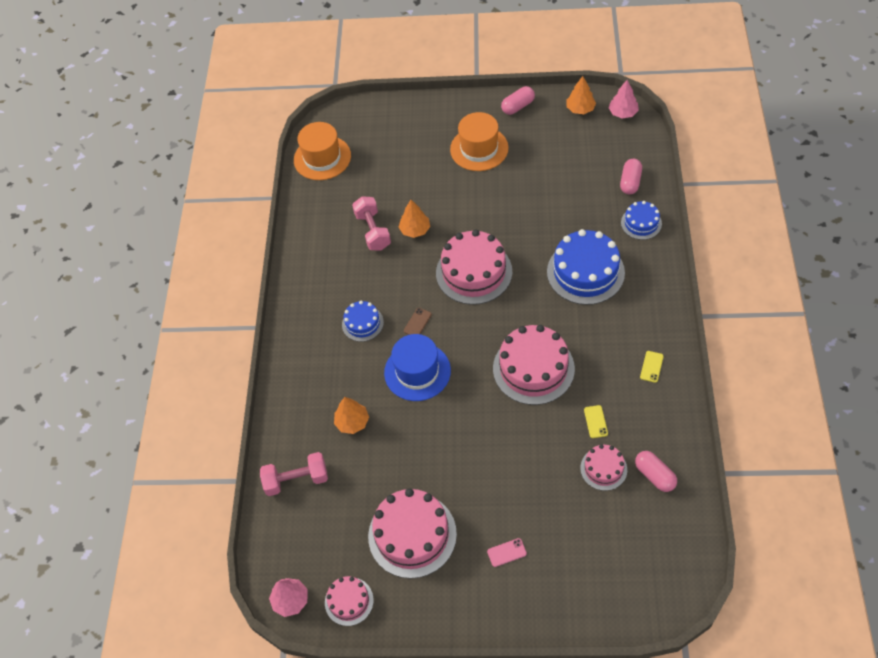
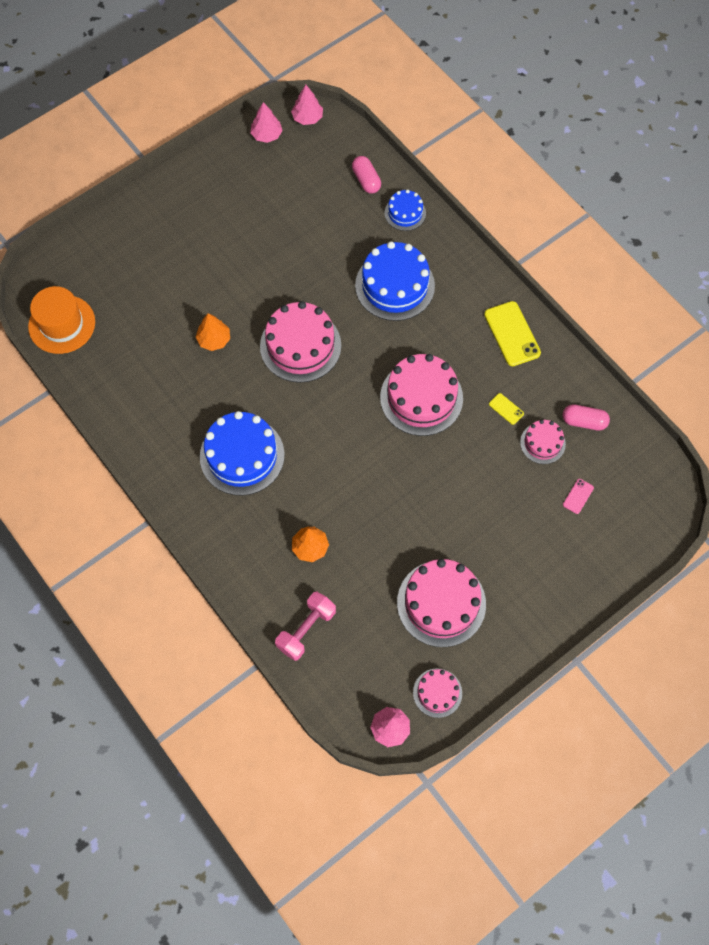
camera: 45 degrees left, 10 degrees up
(362, 323) = (242, 455): blue cake -> blue cake, size x1.86
(373, 231) = (175, 365): pink dumbbell -> none
(417, 322) = (290, 423): brown phone -> none
(417, 371) = (327, 465): blue hat -> none
(479, 149) = (206, 226): orange hat -> none
(506, 552) = (525, 562): pink phone -> pink phone (578, 496)
(518, 106) = (207, 164): pink capsule -> none
(580, 109) = (266, 135): orange tree -> pink tree
(651, 366) = (512, 334): yellow phone -> yellow phone, size x2.04

